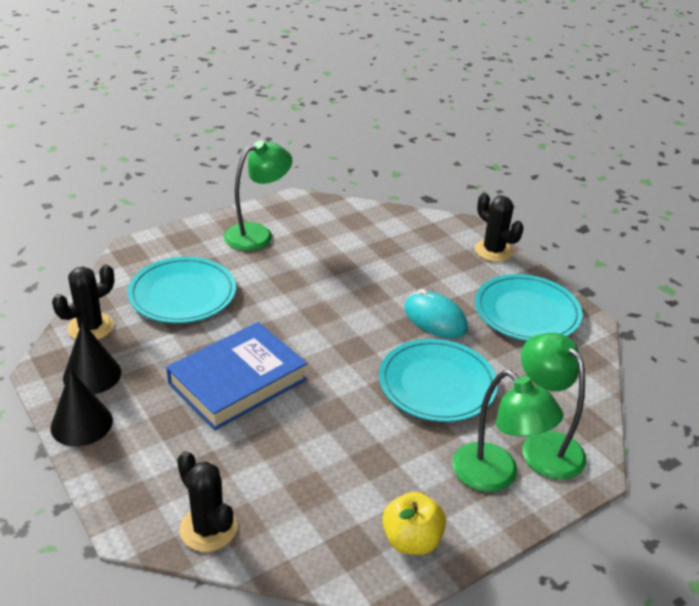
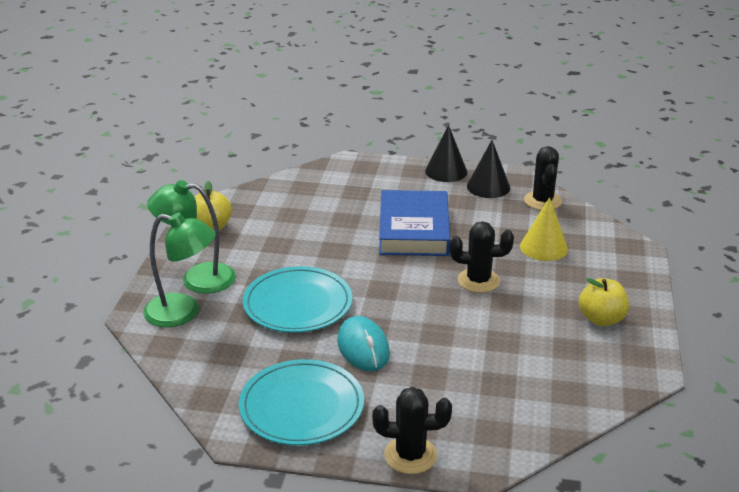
camera: 135 degrees right, 5 degrees down
(182, 294) = (543, 247): turquoise plate -> yellow cone
(208, 528) = (315, 178): black cactus -> black cactus (478, 281)
(258, 234) = (601, 319): green lamp -> yellow apple
(435, 319) = (363, 347): turquoise mouse -> turquoise mouse turned 75 degrees clockwise

